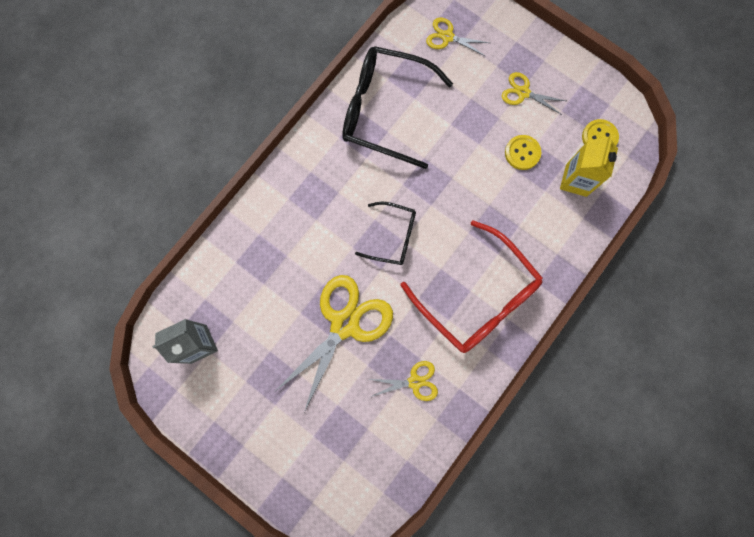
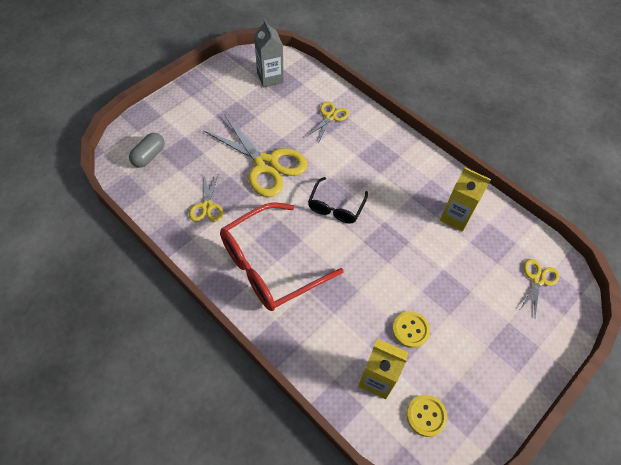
camera: 95 degrees right, 20 degrees down
(352, 473) = (149, 156): none -> grey capsule
(386, 111) = (456, 217): black glasses -> yellow carton
(523, 92) = (478, 343): yellow scissors -> yellow scissors (330, 117)

